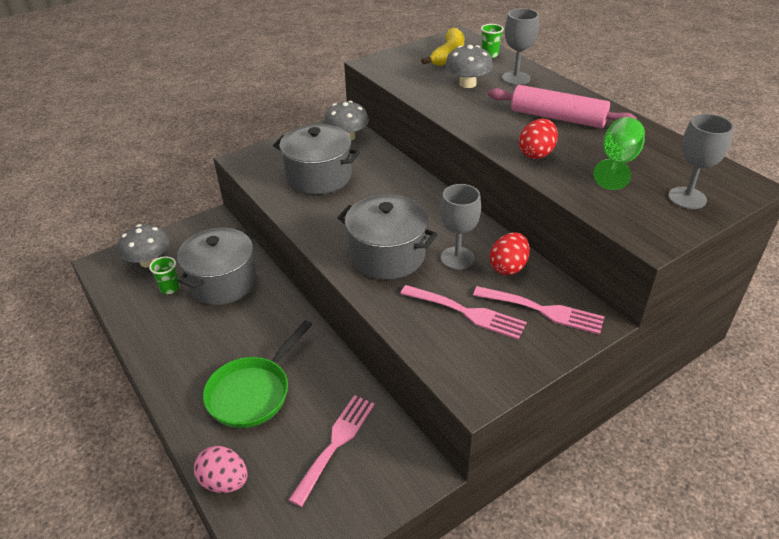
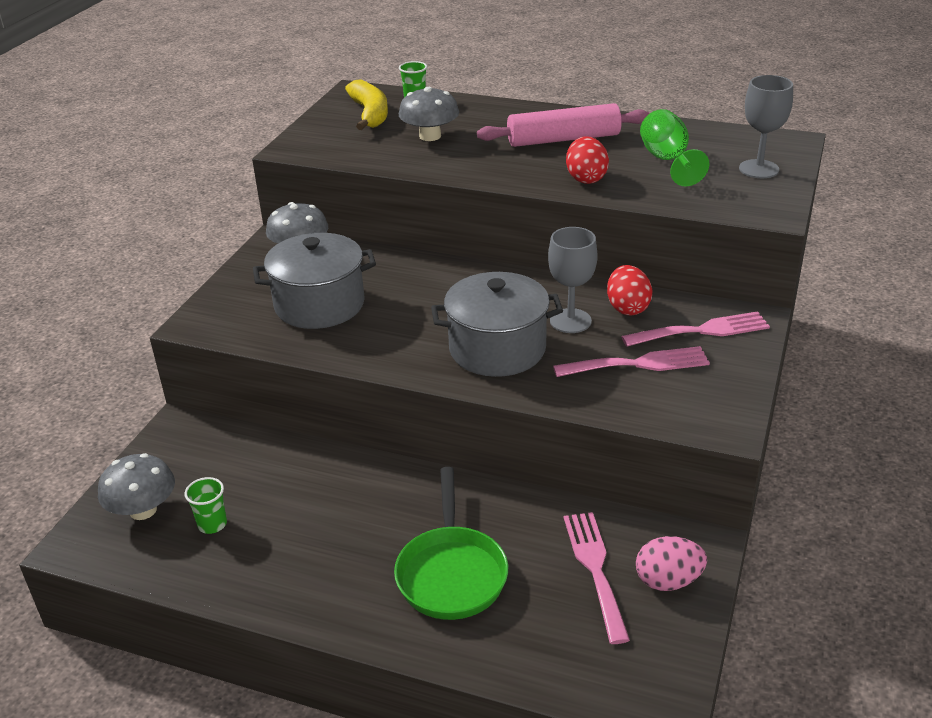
camera: 35 degrees left, 5 degrees down
(223, 282) = (276, 485): grey pot -> none
(224, 481) = (523, 669): pink egg -> pink egg (668, 581)
(516, 78) = (473, 115): grey goblet -> none

